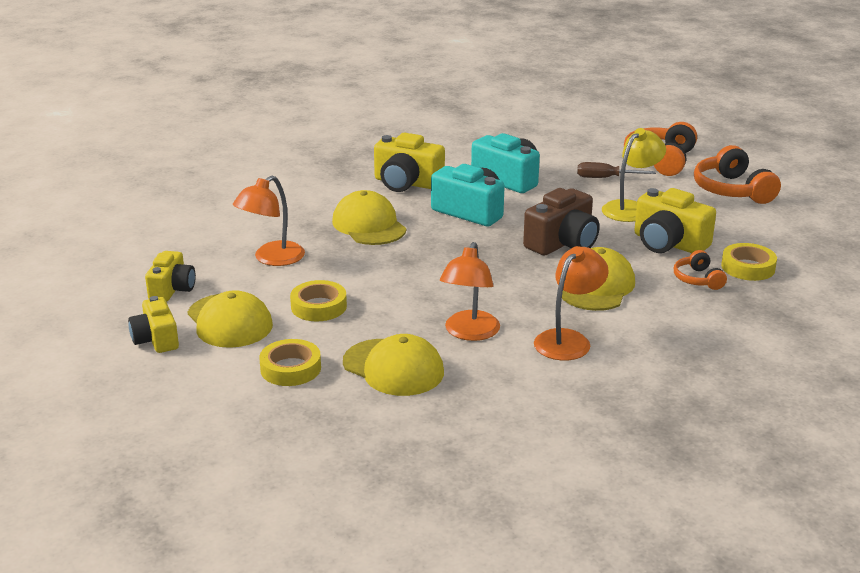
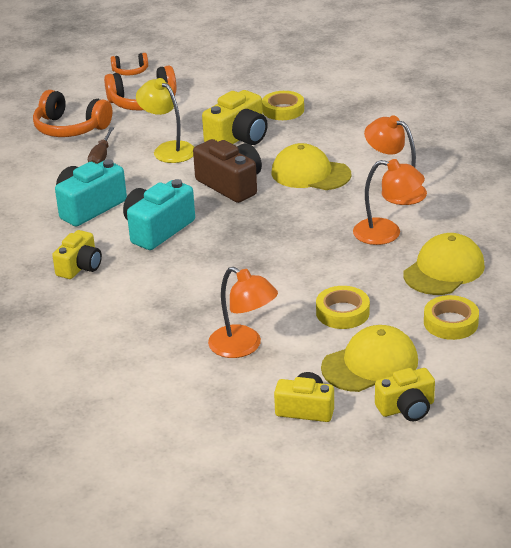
camera: 85 degrees left, 5 degrees up
(369, 225) = (177, 288): yellow cap -> none
(406, 183) = (80, 267): yellow camera -> yellow camera, size x0.66
(697, 279) = (301, 131): orange headphones -> orange headphones (130, 71)

